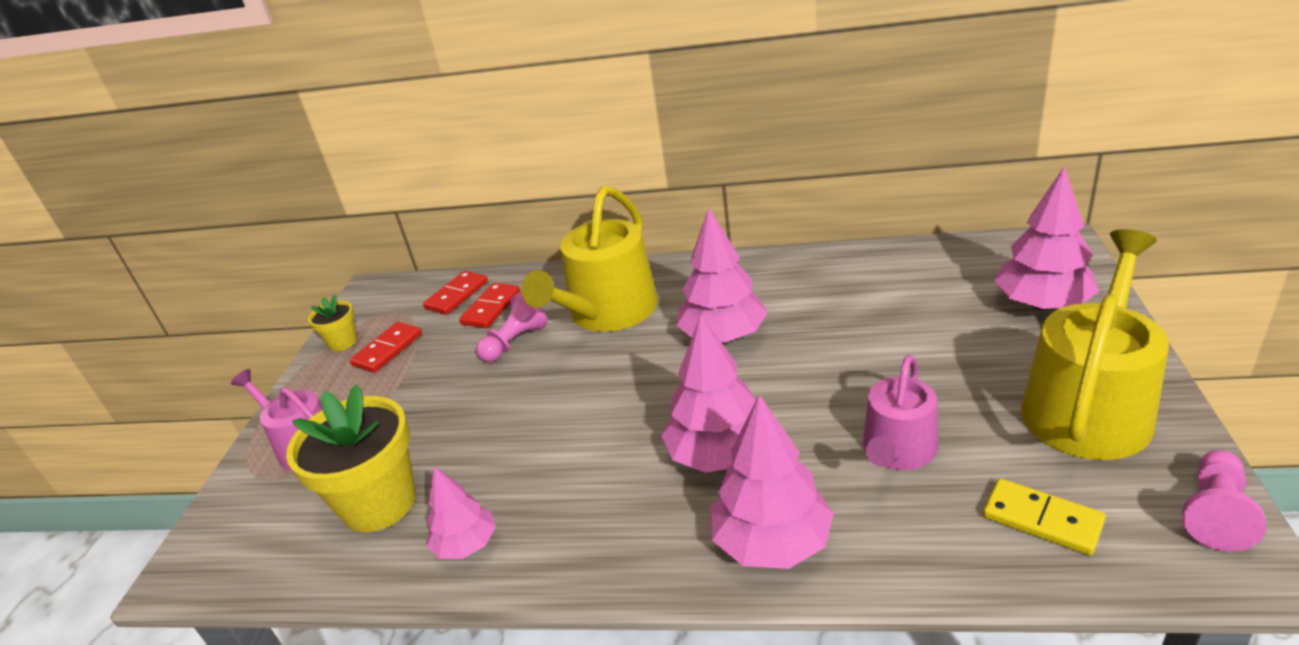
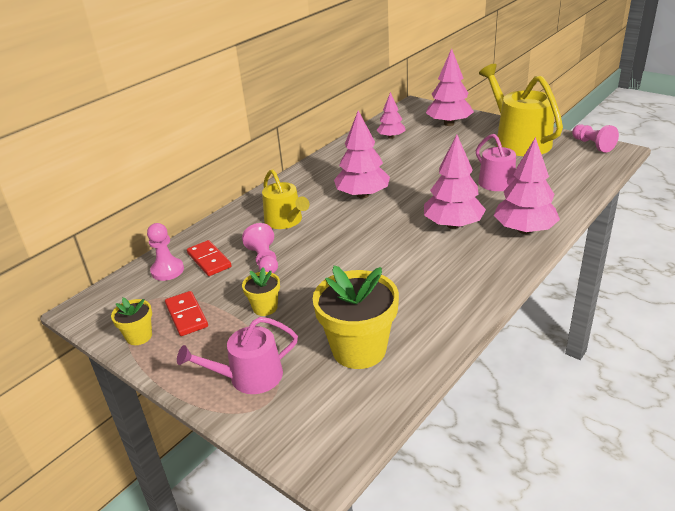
camera: 60 degrees left, 0 degrees up
(425, 392) = (265, 307): none -> yellow flower pot
(457, 295) = (167, 270): red domino -> pink pawn
(466, 545) = (434, 321): pink tree -> pink tree (391, 137)
(608, 312) = (286, 221): yellow watering can -> yellow watering can, size x0.61
(1042, 519) = (567, 172): yellow domino -> none

